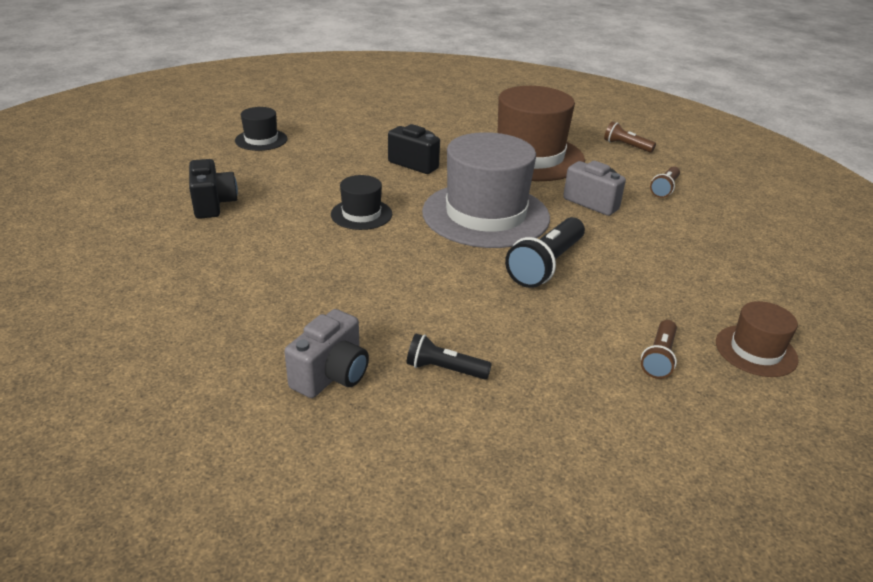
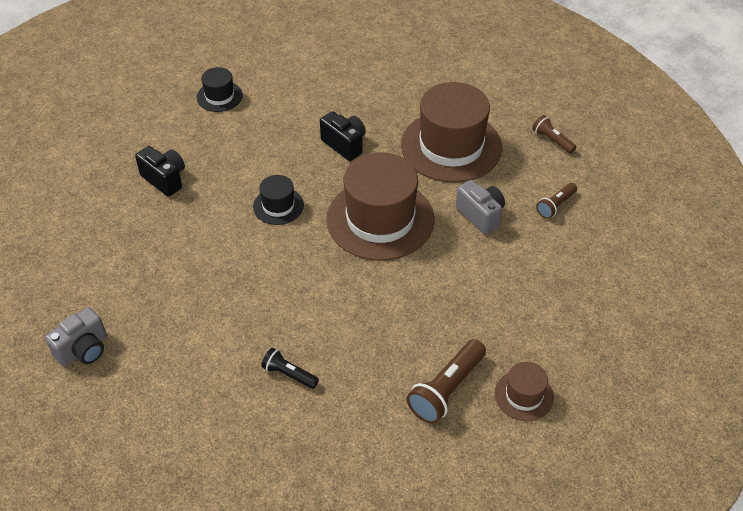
camera: 15 degrees right, 15 degrees up
(213, 204) = (165, 179): black camera -> black camera turned 45 degrees counterclockwise
(331, 375) = (212, 367): grey camera -> grey camera (83, 350)
(485, 214) = (380, 219): grey hat -> brown hat
(545, 265) = (405, 284): black flashlight -> none
(658, 357) = (446, 389): brown flashlight -> brown flashlight, size x1.71

